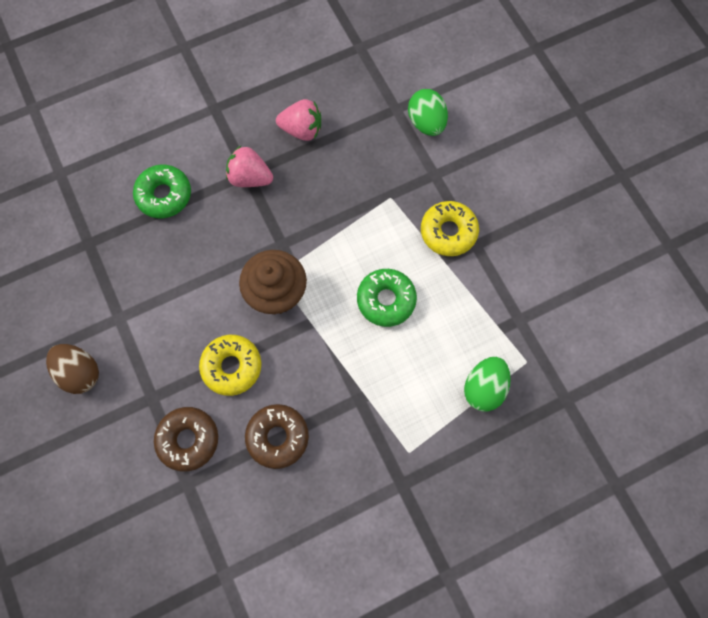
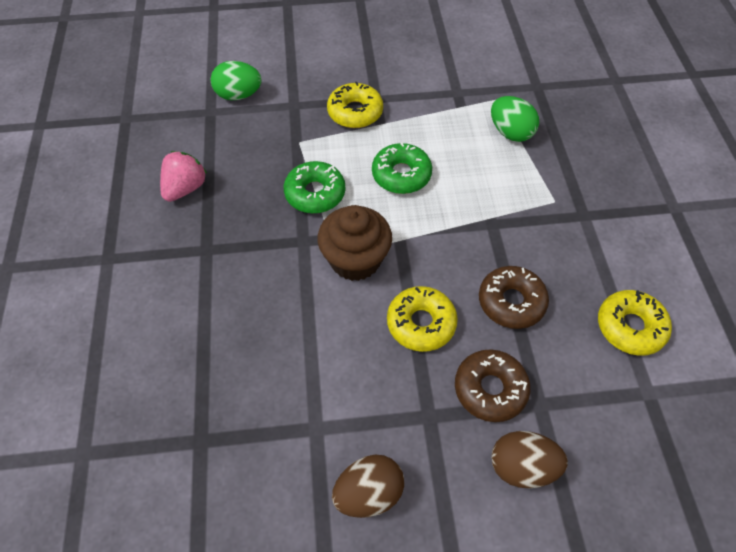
camera: 70 degrees left, 15 degrees down
(129, 480) = (522, 466): none -> brown egg
(164, 195) = (185, 337): green donut -> green donut (315, 193)
(250, 178) = (212, 248): pink strawberry -> none
(286, 550) = (630, 327): none -> yellow donut

